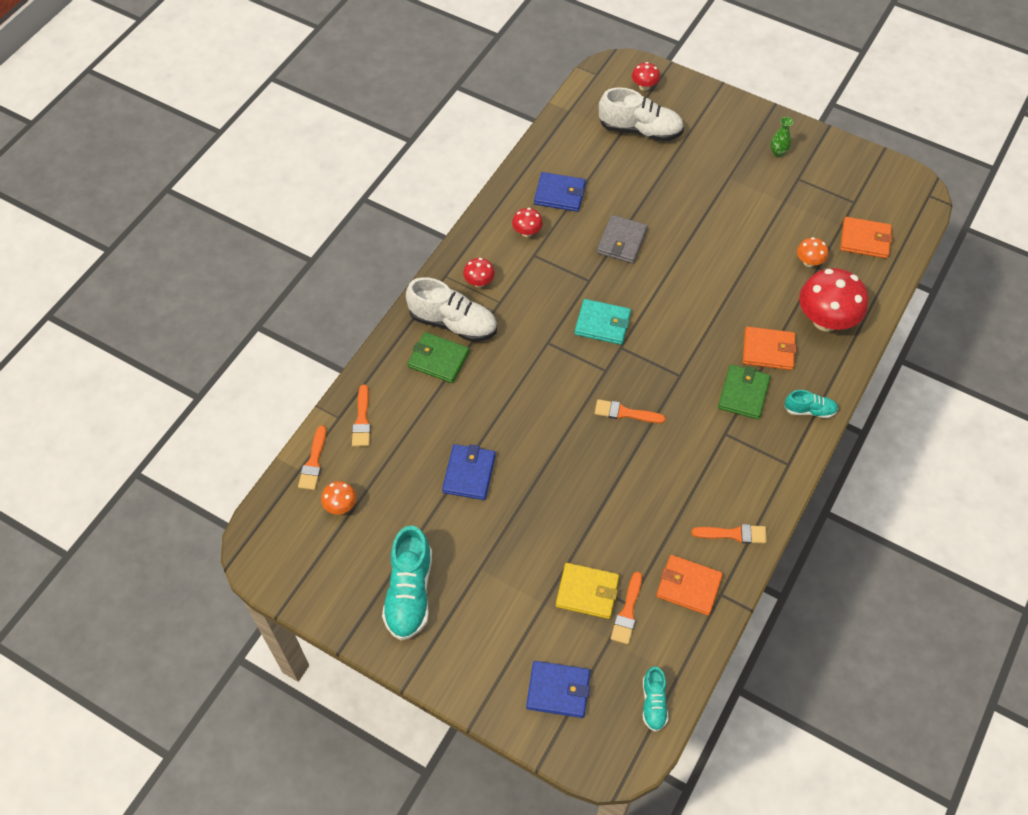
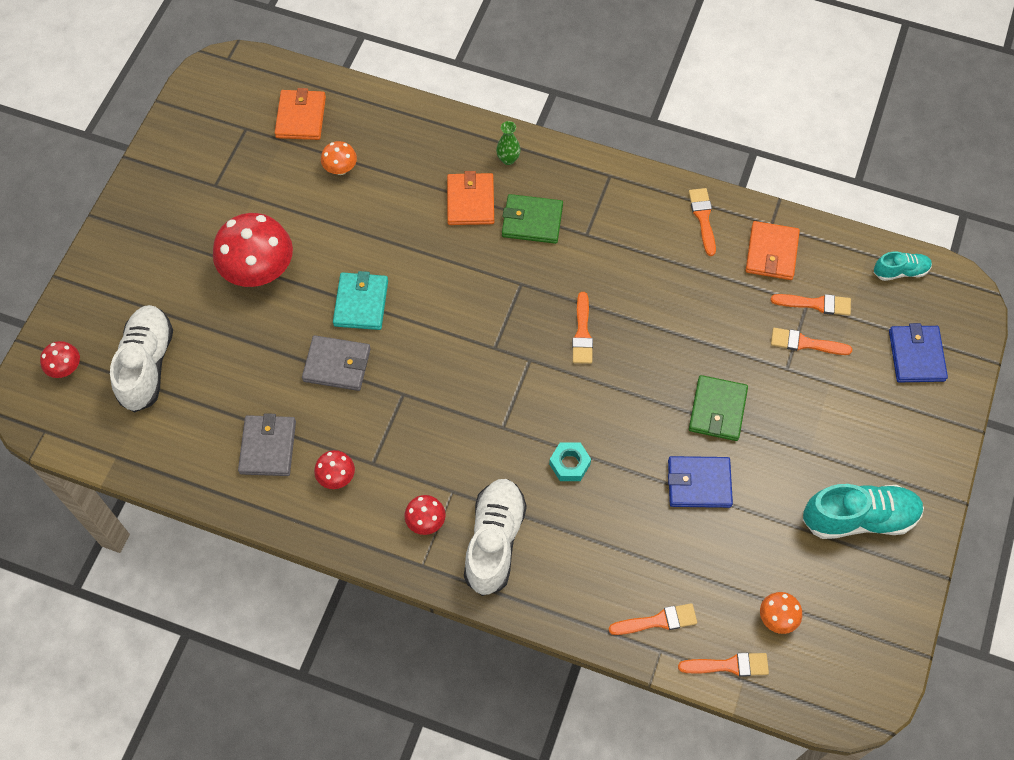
camera: 100 degrees left, 5 degrees up
(438, 359) = (552, 548): green wallet -> green wallet (717, 410)
(506, 383) = (569, 464): none -> turquoise nut
(559, 194) = (268, 447): blue wallet -> grey wallet
(587, 592) = (805, 343): yellow wallet -> orange brush
(602, 324) = (465, 371): turquoise wallet -> turquoise wallet (361, 303)
(778, 152) = (174, 208): green vase -> green vase (508, 159)
(809, 410) = (540, 160): turquoise shoe -> none
(825, 320) = (420, 150): red mushroom -> red mushroom (259, 271)

